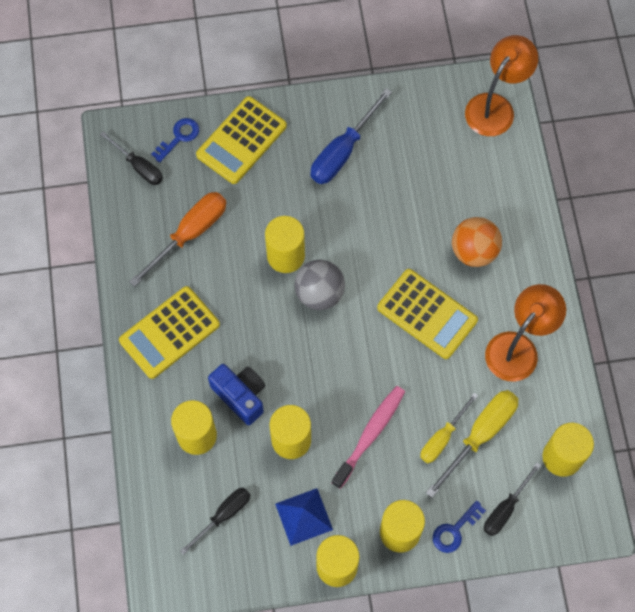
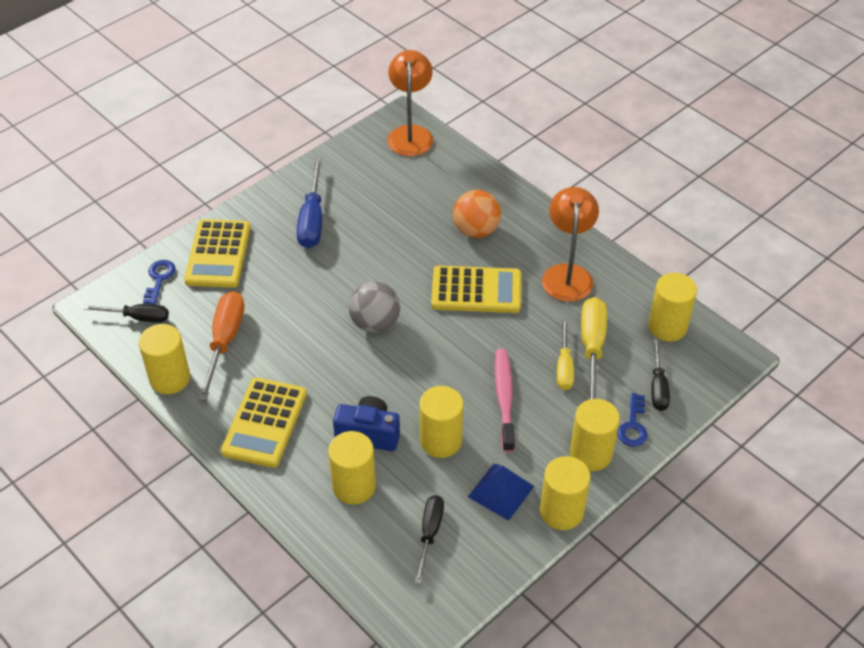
camera: 35 degrees left, 20 degrees down
(285, 256) = (323, 313): yellow cylinder -> yellow cylinder (170, 378)

